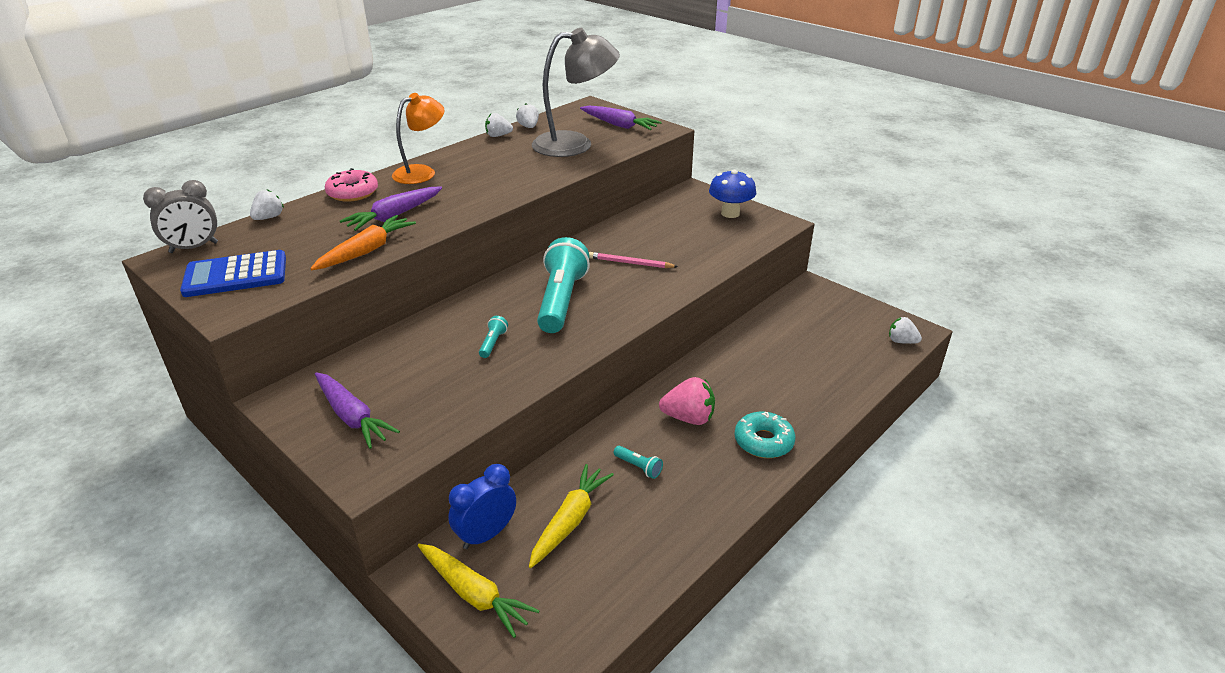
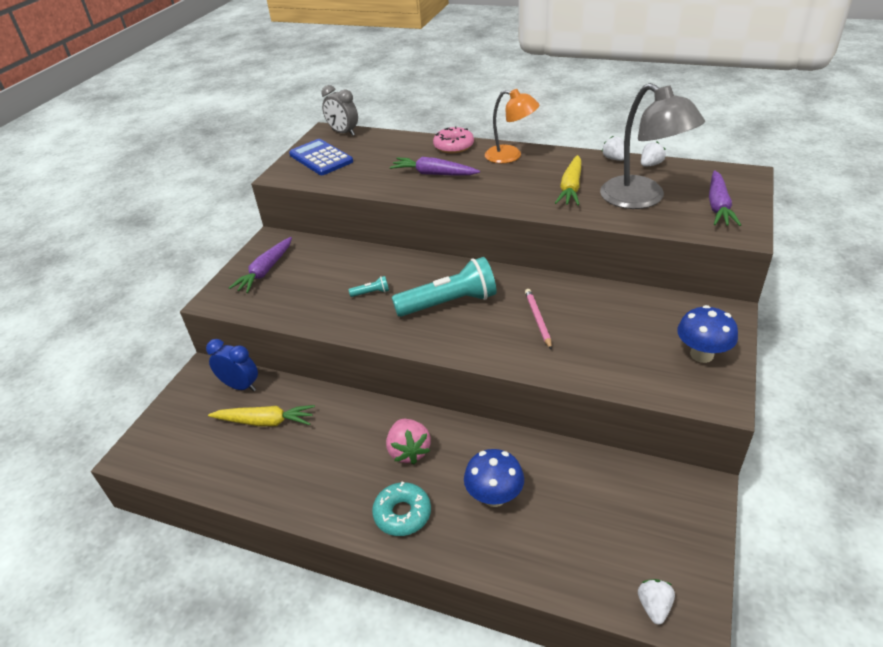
camera: 70 degrees right, 5 degrees up
(269, 217) = (396, 136): white strawberry -> none
(366, 251) = (378, 185): orange carrot -> none
(474, 594) = (190, 402): yellow carrot -> yellow carrot (571, 188)
(638, 467) = (334, 439): turquoise flashlight -> none
(771, 382) = (494, 496): none -> blue mushroom

